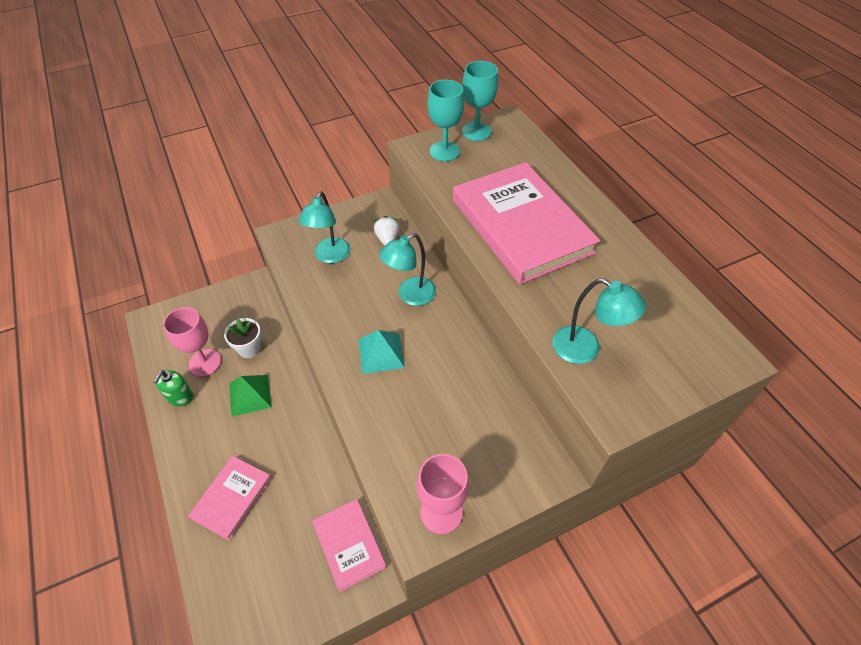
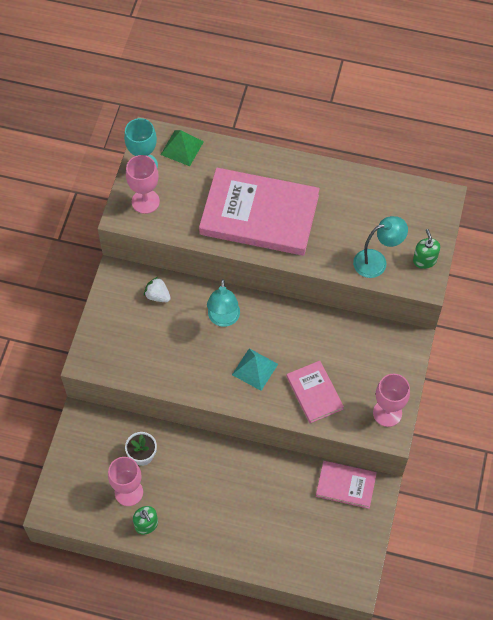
camera: 50 degrees left, 10 degrees up
(232, 498) = (258, 533): pink book -> pink book (314, 393)
(250, 395) = (185, 478): green pyramid -> green pyramid (182, 148)
(330, 256) = (140, 343): turquoise lamp -> none
(444, 151) = (145, 201): turquoise goblet -> pink goblet
(641, 394) = (424, 260): none -> green soap dispenser

